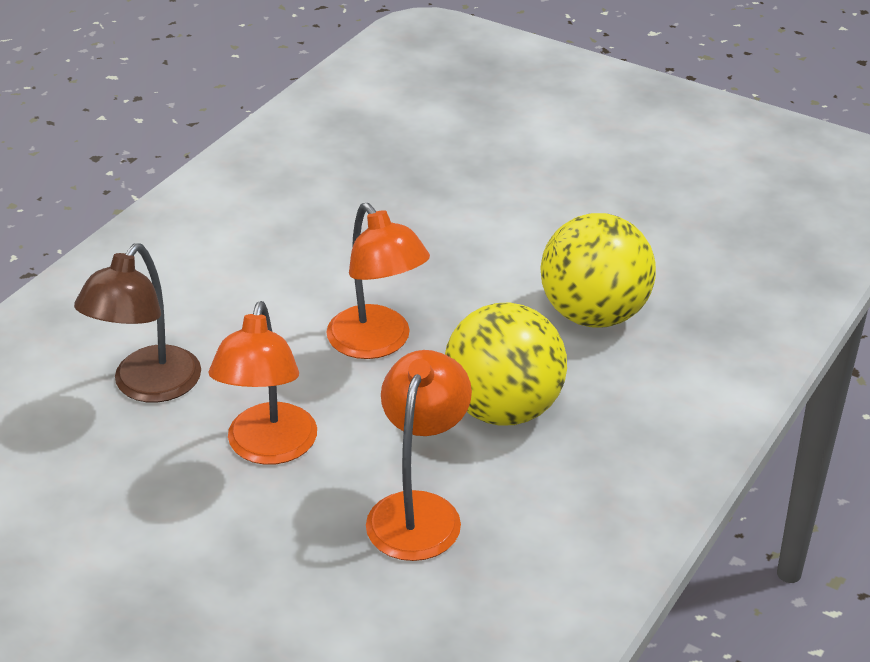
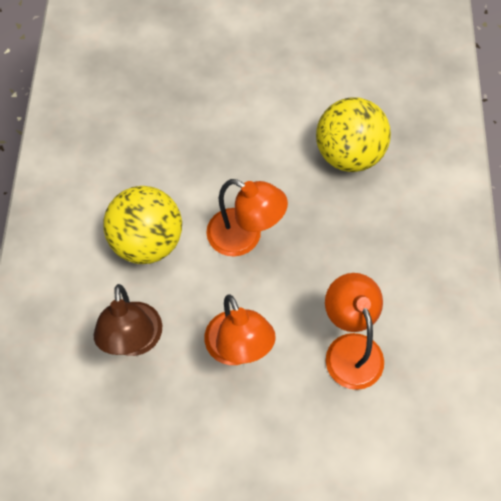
camera: 30 degrees left, 25 degrees up
(503, 409) = (346, 251): yellow ball -> yellow ball (147, 242)

